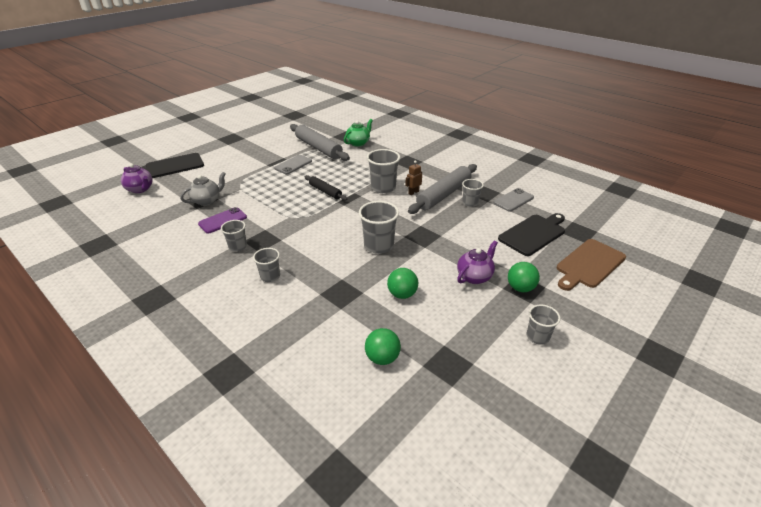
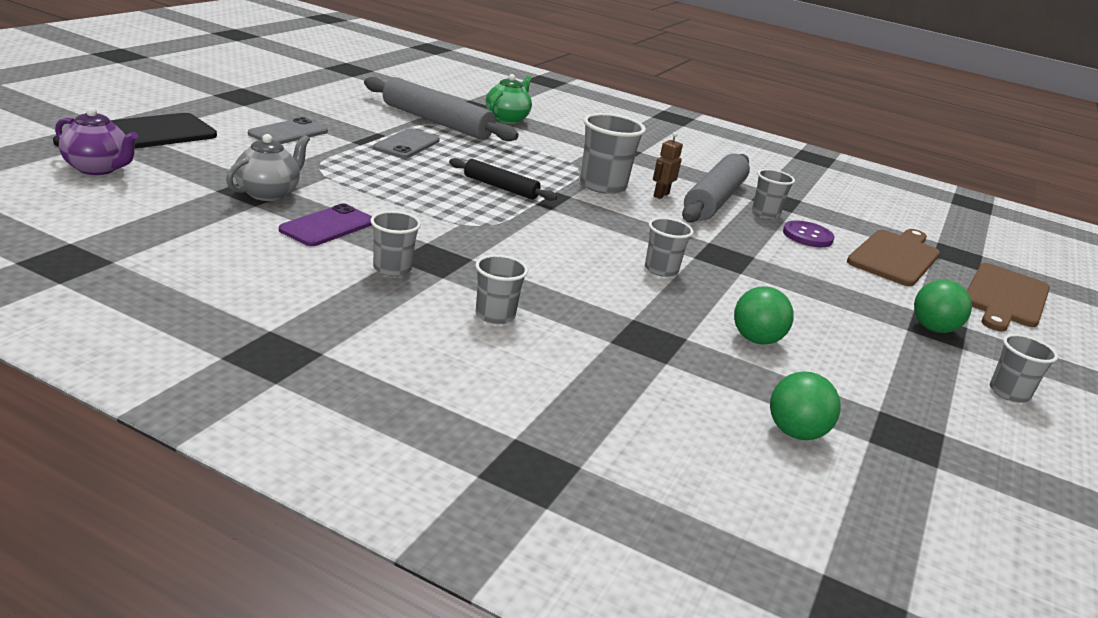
camera: 20 degrees left, 10 degrees down
(378, 246) = (661, 270): grey cup -> grey cup, size x0.61
(474, 276) = (852, 314): purple teapot -> none
(485, 219) = (807, 236): none -> purple button
(513, 200) = (830, 211): grey phone -> grey phone (288, 133)
(533, 233) = (895, 256): black cutting board -> brown cutting board

